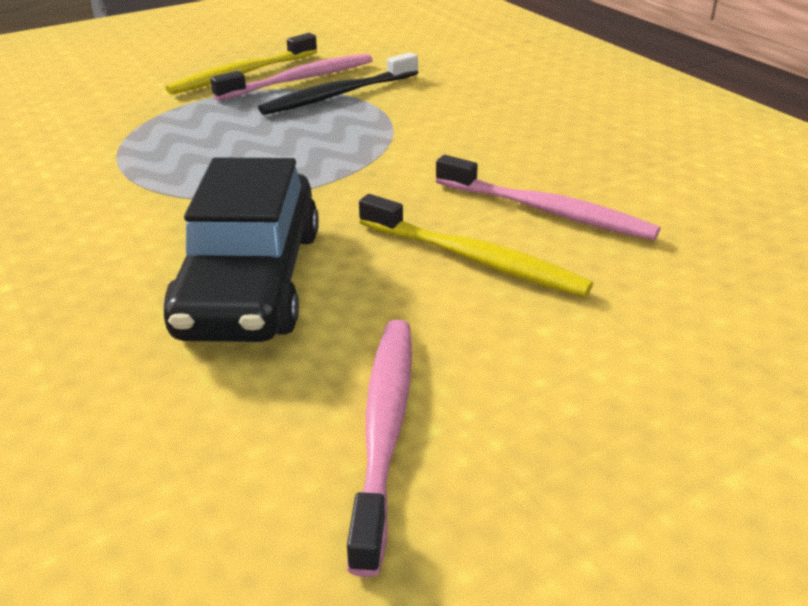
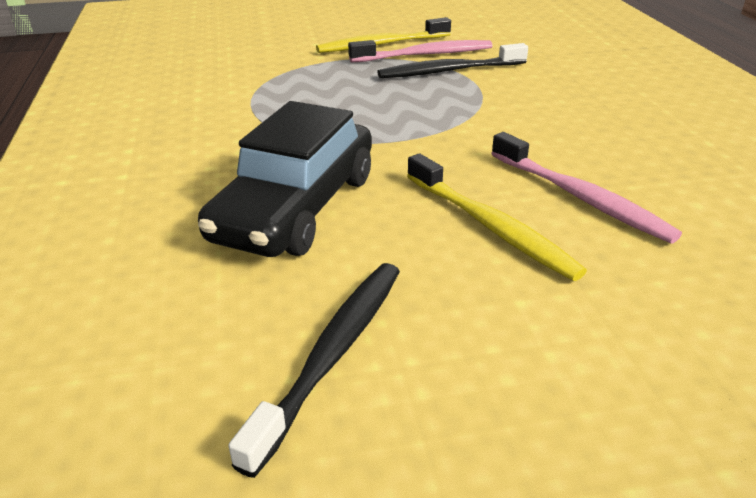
camera: 20 degrees right, 0 degrees up
(385, 429) = (333, 354): pink toothbrush -> black toothbrush

